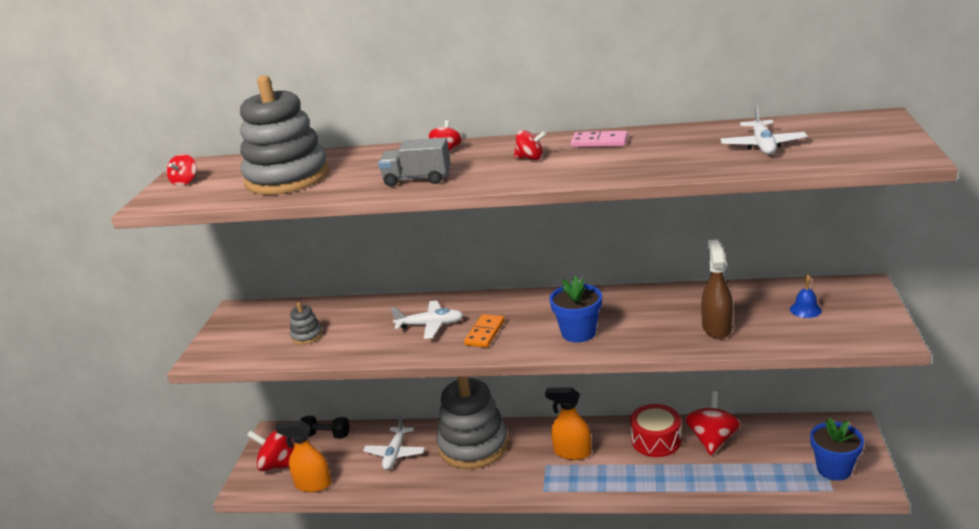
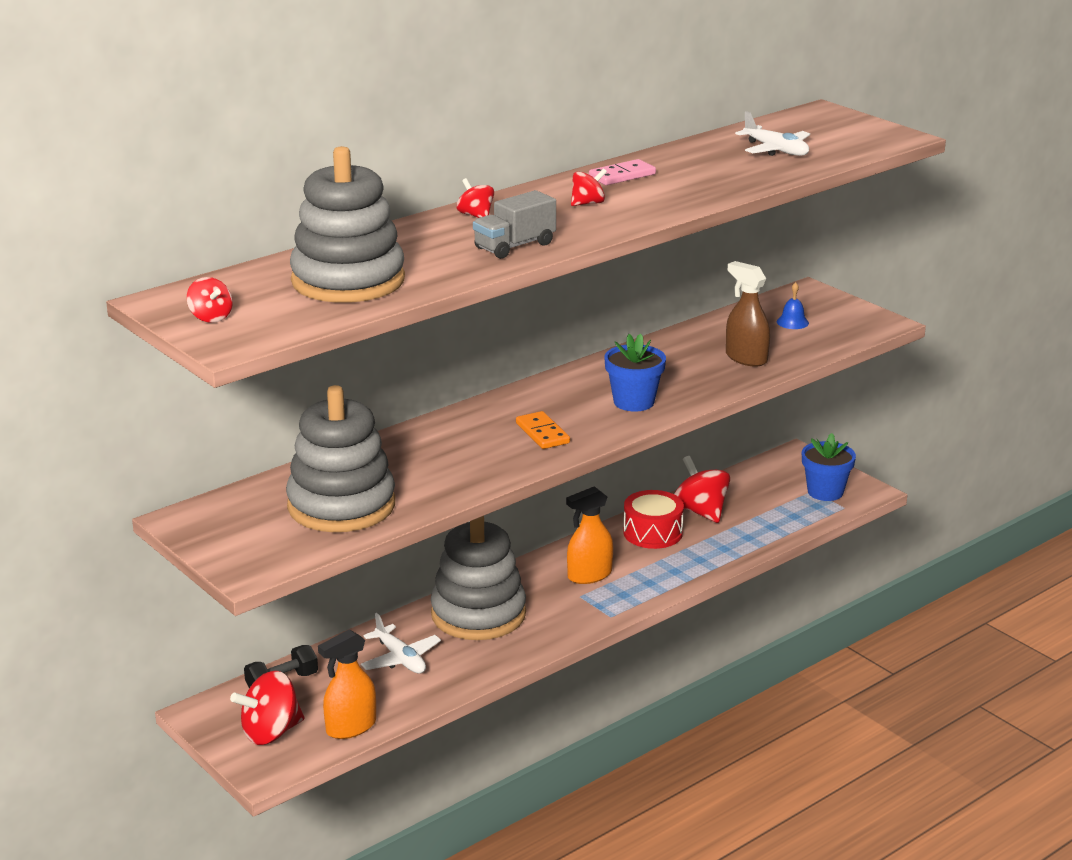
camera: 50 degrees left, 0 degrees up
(307, 336) = (341, 505): grey stacking toy -> grey stacking toy, size x2.43
(430, 325) = (470, 447): white plane -> none

